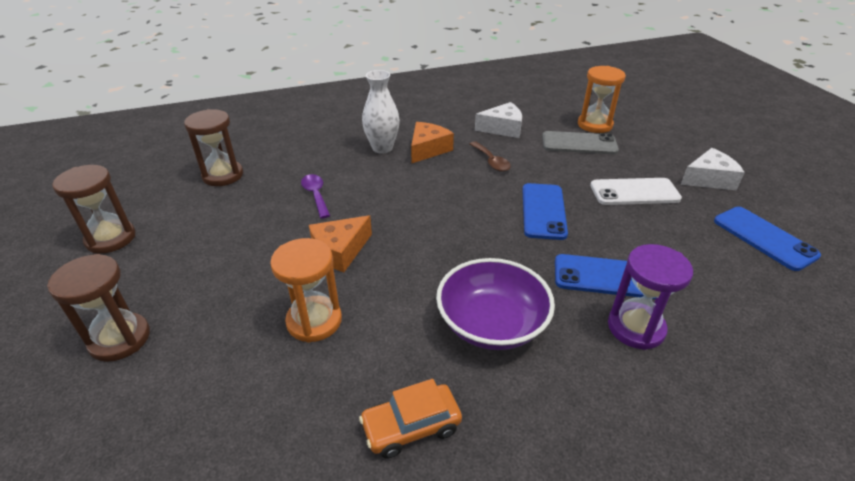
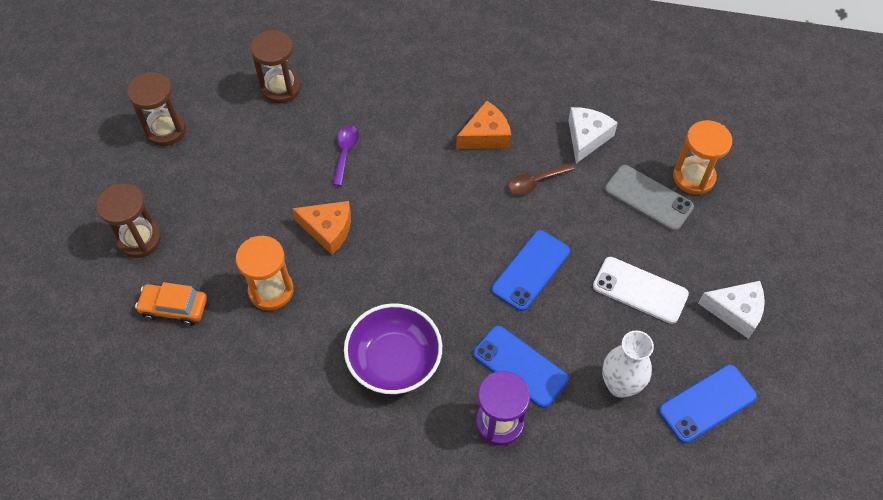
camera: 30 degrees right, 20 degrees up
(340, 251) = (328, 230): orange cheese -> orange cheese turned 150 degrees counterclockwise
(382, 148) = (443, 113): white vase -> white vase (620, 385)
(411, 426) = (284, 408): orange car -> orange car (174, 308)
(491, 161) = (535, 182): brown spoon -> brown spoon turned 60 degrees clockwise
(502, 128) = (587, 137): white cheese -> white cheese turned 90 degrees counterclockwise
(764, 238) = (707, 403): blue phone -> blue phone turned 60 degrees clockwise

